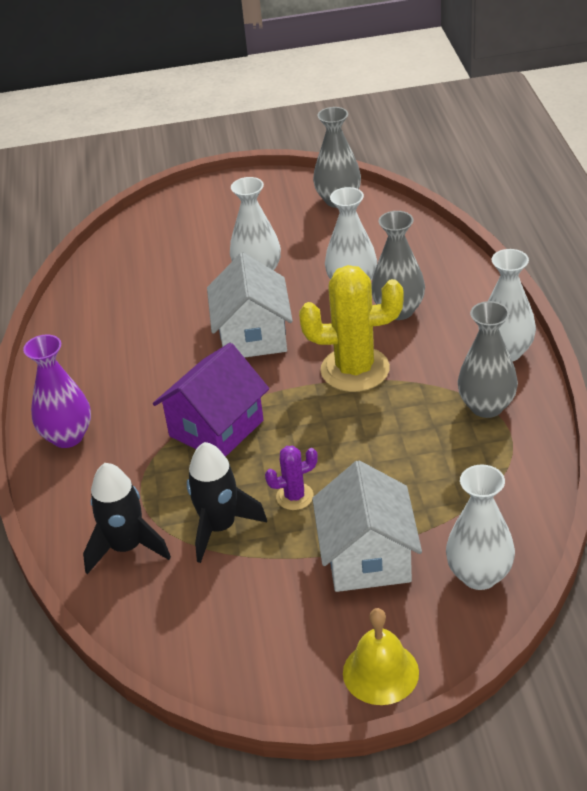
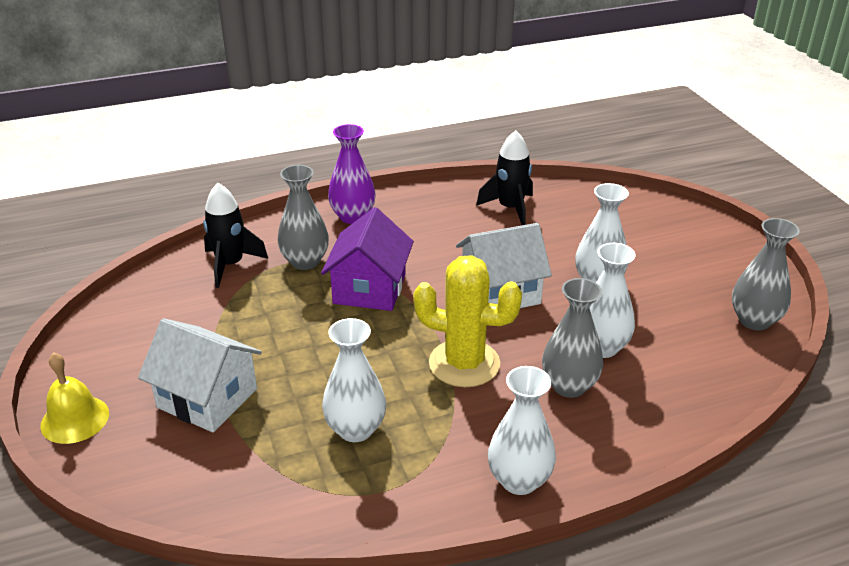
camera: 75 degrees right, 5 degrees down
(216, 428) = (369, 289): purple house -> purple house turned 75 degrees clockwise
(219, 527) = (249, 308): black rocket -> black rocket (510, 208)
(294, 496) = (284, 345): purple cactus -> none
(355, 370) = (464, 363): yellow cactus -> yellow cactus turned 60 degrees counterclockwise
(367, 557) = (207, 398): white house -> white house turned 45 degrees clockwise
(479, 575) = (176, 477): white vase -> white vase (355, 429)
(486, 406) = (422, 468): grey vase -> grey vase (305, 262)

